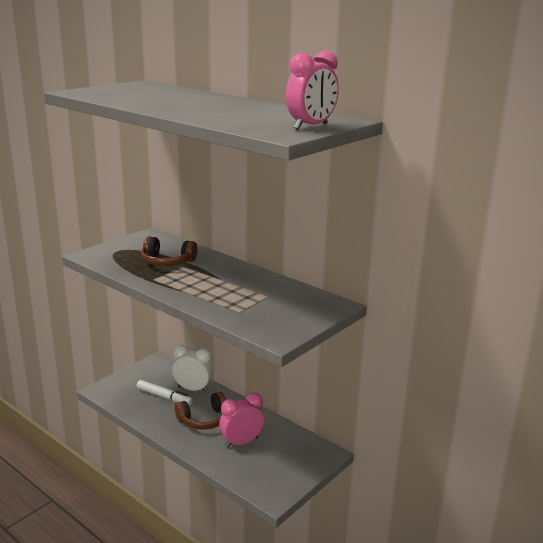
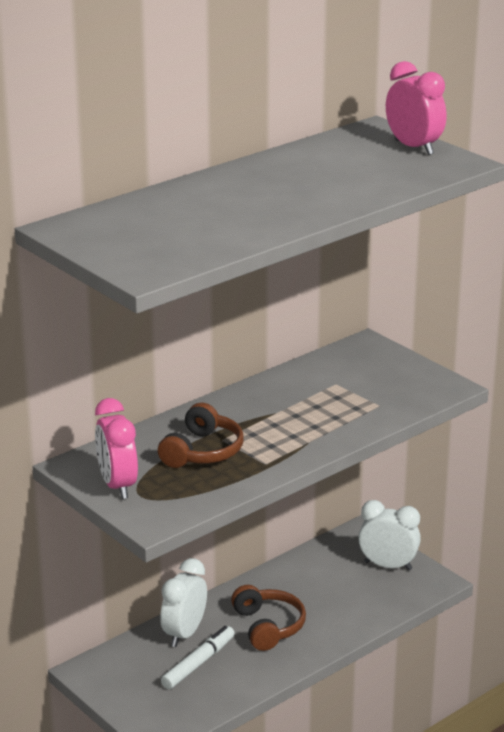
camera: 80 degrees left, 5 degrees up
(241, 442) = (327, 597): pink clock -> pink clock (117, 485)
(287, 470) = (388, 566): none -> white clock

